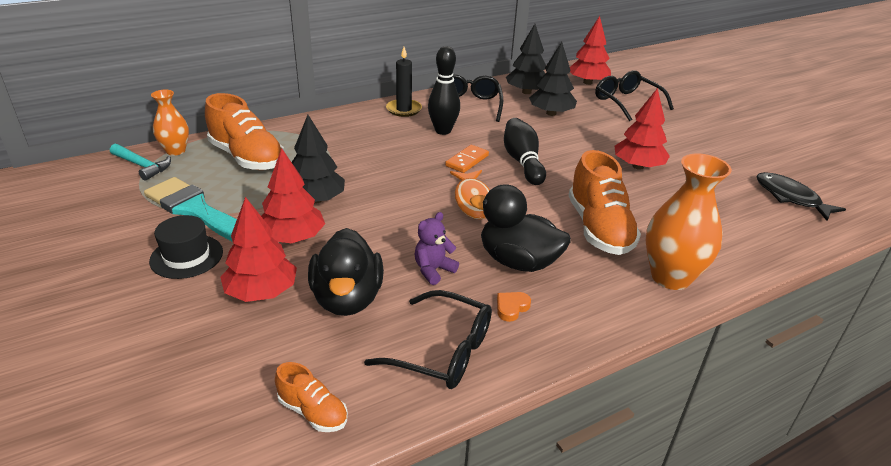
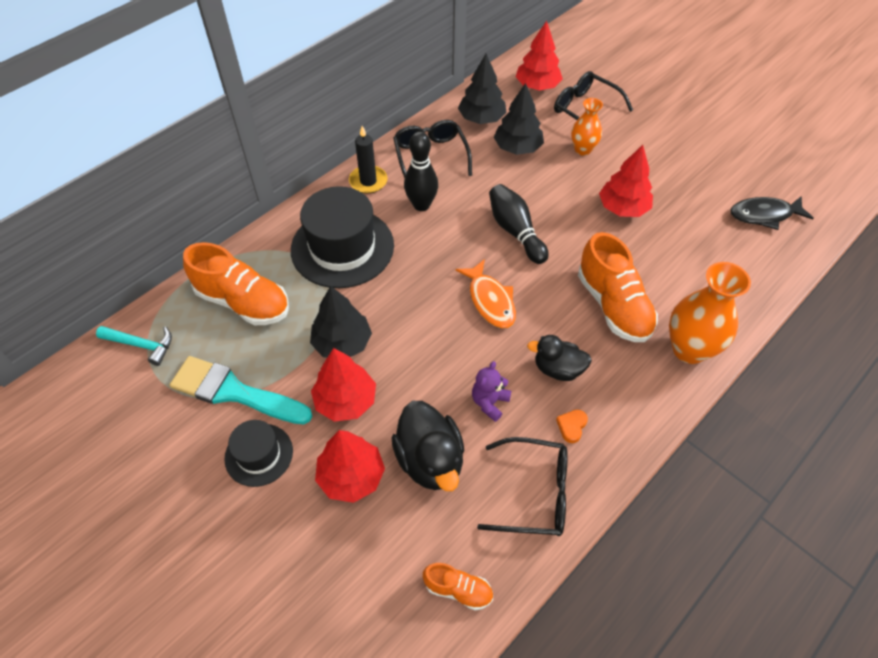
camera: 15 degrees left, 20 degrees up
(175, 151) = (163, 312): orange vase -> orange vase (582, 149)
(356, 142) = (342, 247): none -> black hat
(467, 161) = (462, 245): orange domino -> none
(518, 261) = (558, 369): black duck -> black duck, size x0.66
(790, 197) = (764, 215): black fish -> black fish turned 45 degrees counterclockwise

